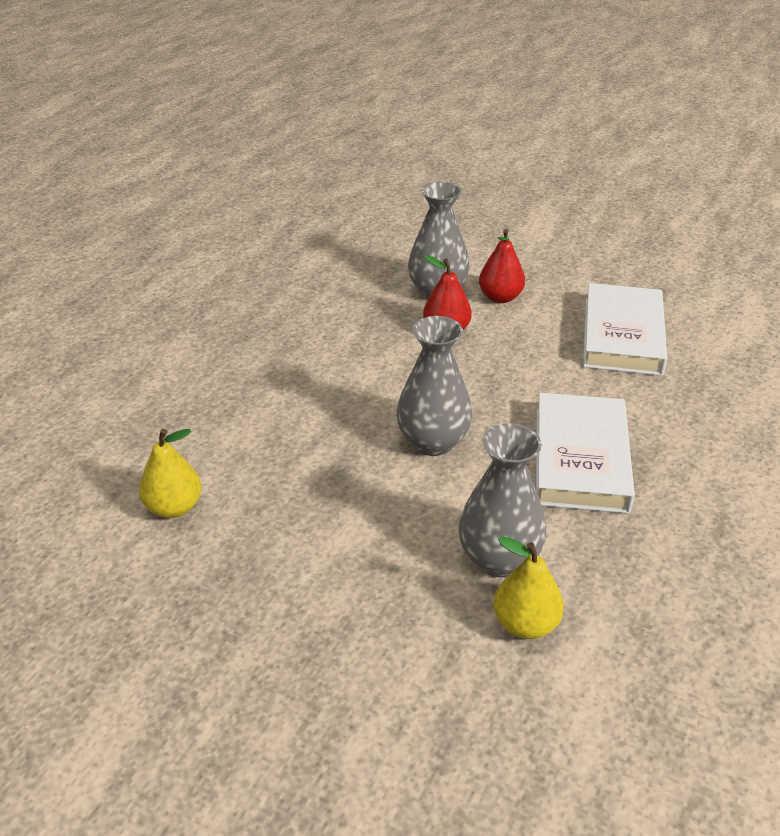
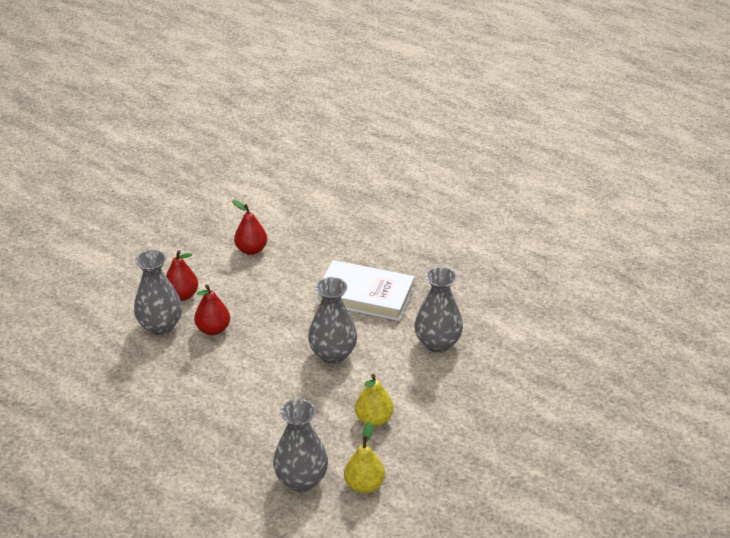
camera: 80 degrees left, 0 degrees up
(183, 445) = (301, 480): none -> grey vase
(525, 624) = (483, 342): yellow pear -> yellow pear (374, 419)
(622, 336) = (251, 250): white book -> red pear

